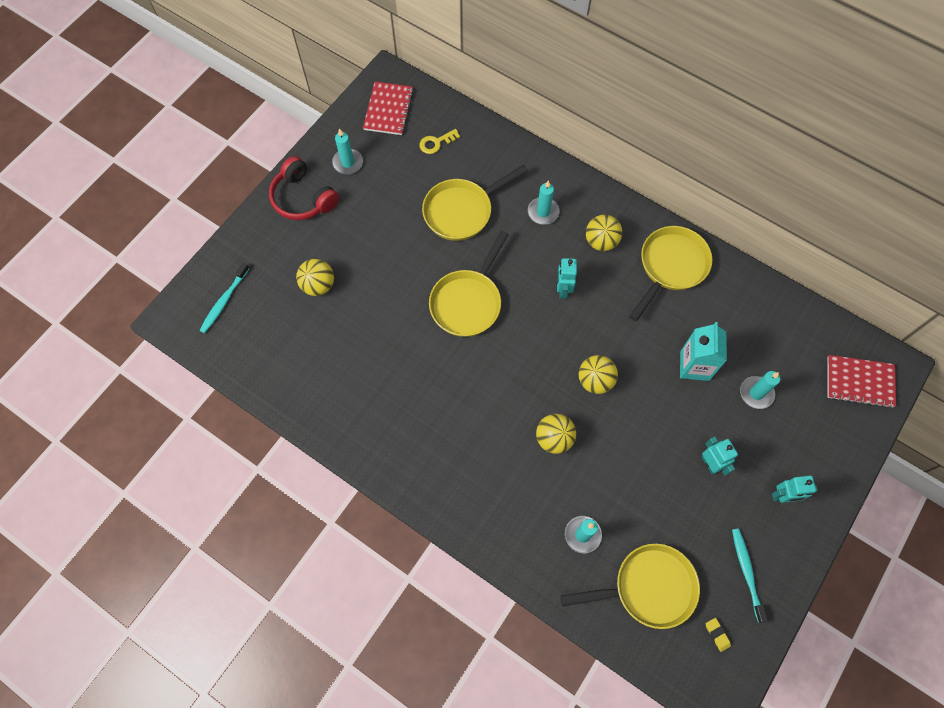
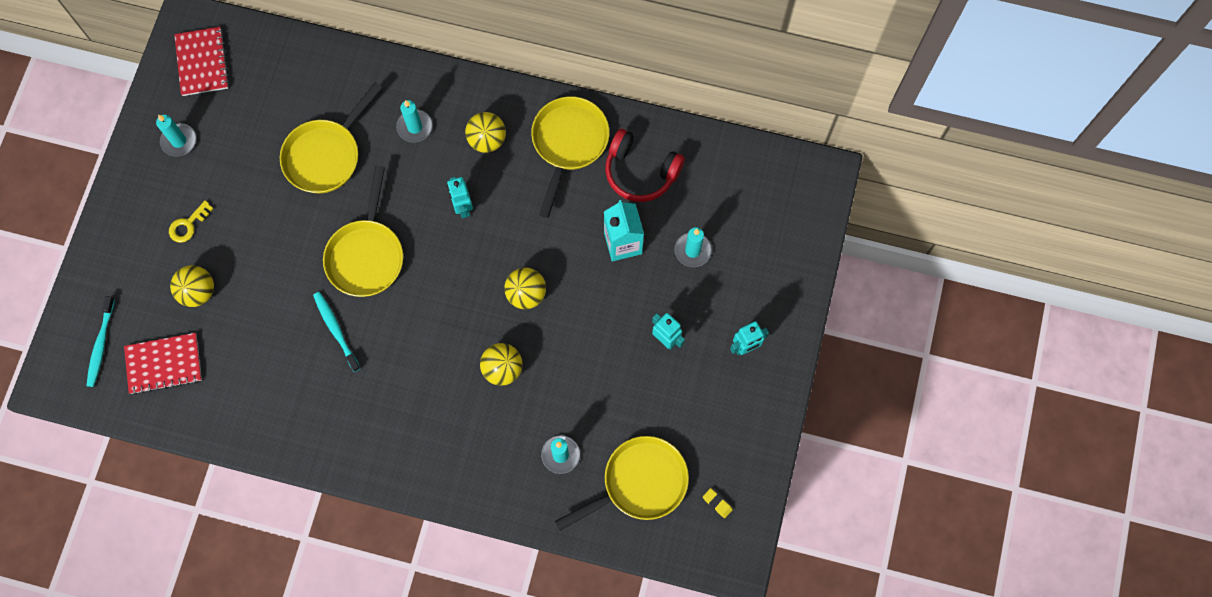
camera: 20 degrees left, 5 degrees up
(303, 198) = (144, 199): red headphones -> red headphones (640, 172)
(436, 143) = (270, 85): yellow key -> yellow key (188, 225)
(746, 572) = (729, 434): turquoise toothbrush -> turquoise toothbrush (336, 330)
(859, 382) = (792, 203): red notebook -> red notebook (164, 364)

